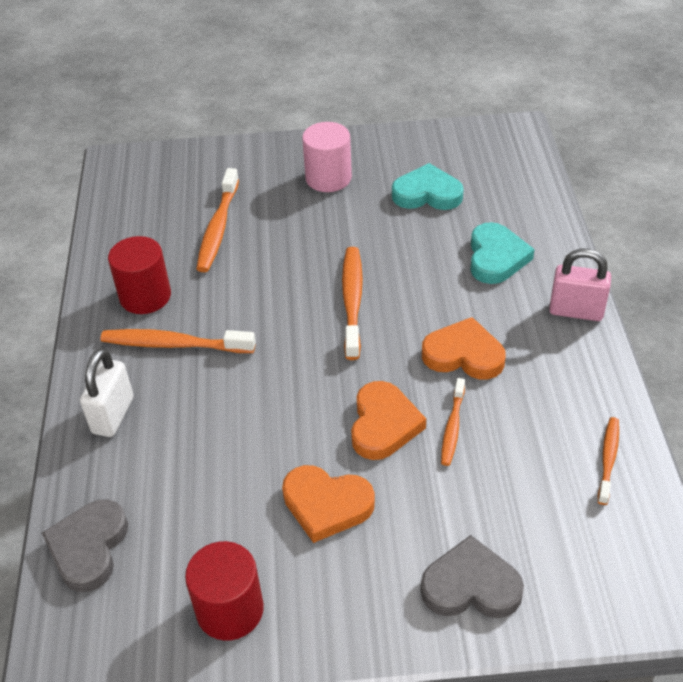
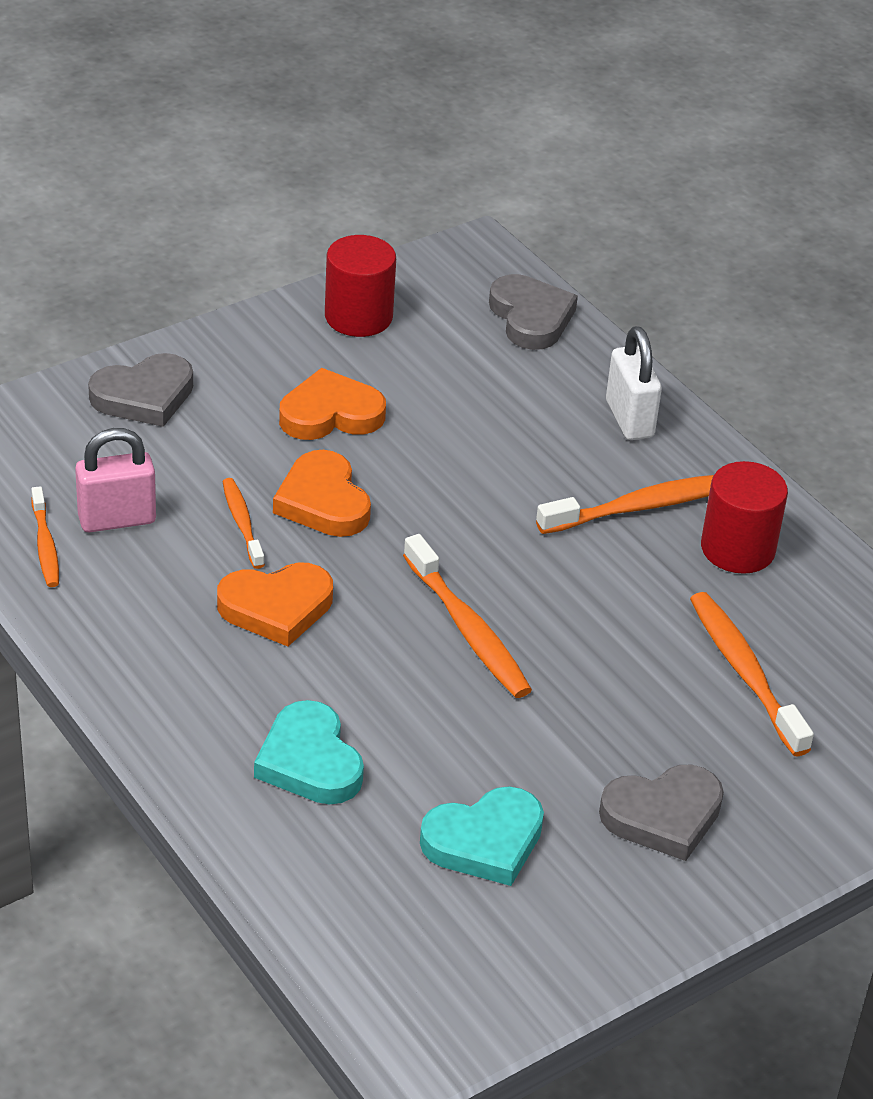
camera: 145 degrees right, 5 degrees down
(328, 178) = (663, 816): pink cylinder -> grey heart
(576, 311) = (155, 714): pink padlock -> pink padlock (117, 519)

